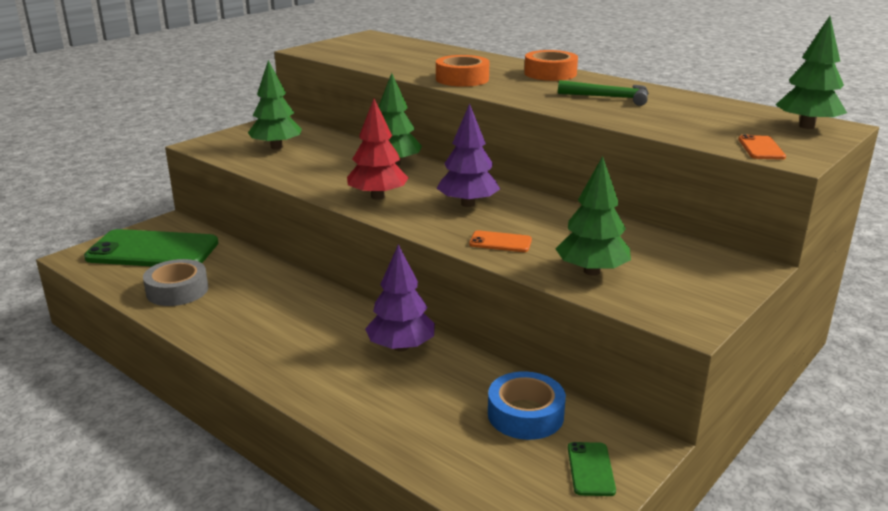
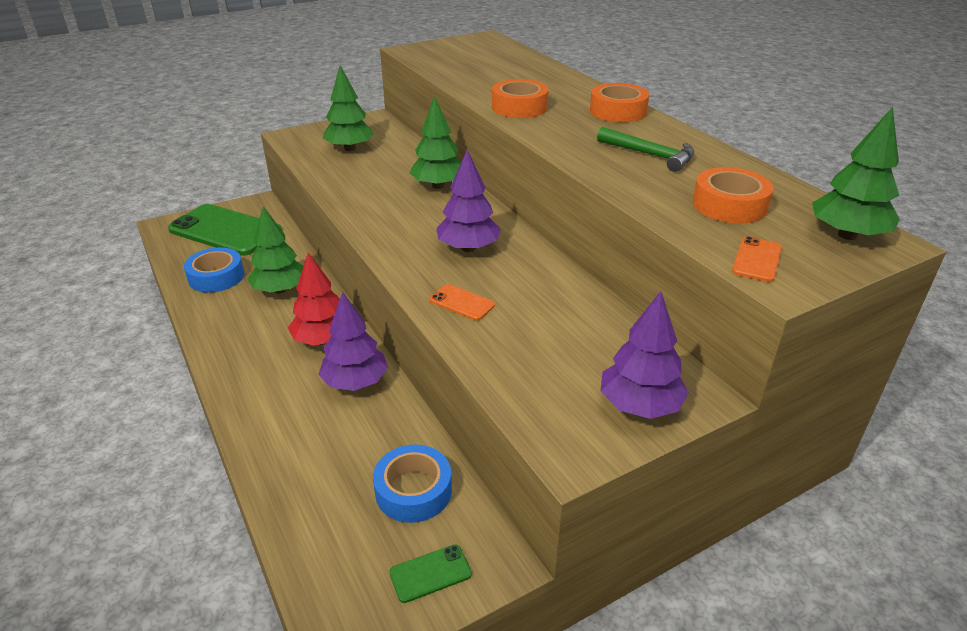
camera: 20 degrees right, 10 degrees up
(177, 290) = (216, 277): grey tape -> blue tape
(377, 196) = (392, 223): red tree -> red tree (323, 340)
(591, 271) = (522, 360): green tree -> green tree (280, 289)
(591, 469) = (430, 573): green phone -> green phone turned 45 degrees clockwise
(705, 120) = (729, 205): none -> orange tape
(712, 282) = (639, 406): none -> purple tree

